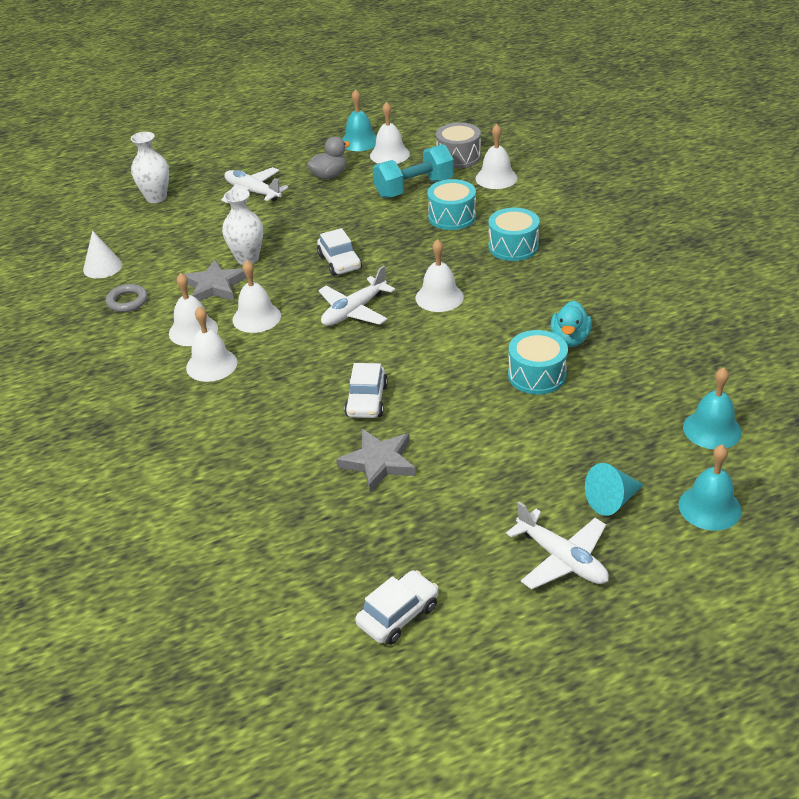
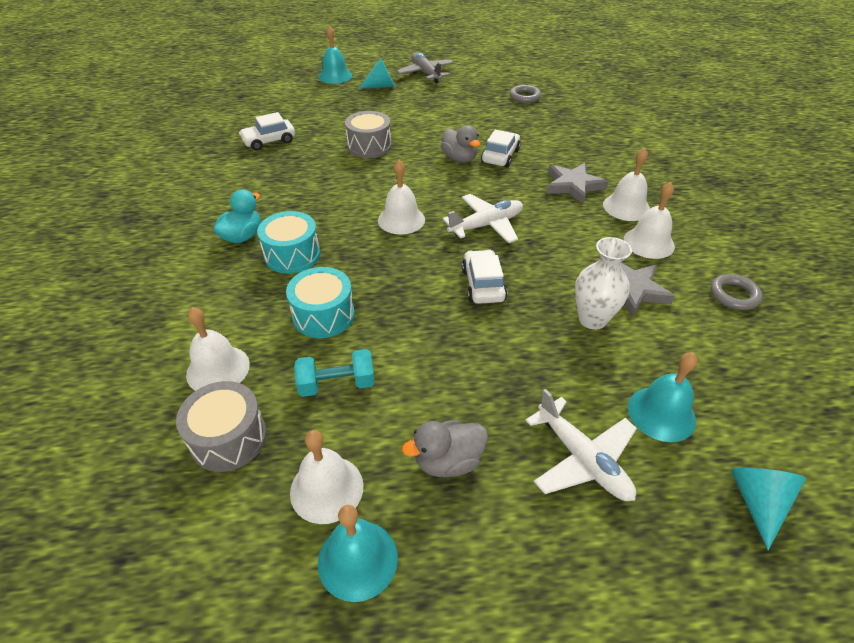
camera: 165 degrees left, 5 degrees up
(102, 267) = (790, 358): white cone -> none
(156, 198) = (757, 502): white vase -> turquoise cone
(256, 317) = (583, 241): white bell -> none
(365, 536) = (525, 97): none -> grey ring
(379, 462) = (504, 123): grey star -> grey star (573, 185)
(398, 615) = (517, 71): white car -> white car (269, 141)
(414, 188) = (337, 384): turquoise dumbbell -> turquoise dumbbell, size x0.65
(415, 384) = (459, 158): none -> grey duck
(537, 375) = (369, 146): turquoise drum -> grey drum
(562, 559) = (425, 73): white plane -> grey plane
(569, 339) = (324, 163): turquoise duck -> turquoise duck (242, 236)
(712, 429) = (294, 101): turquoise bell -> turquoise bell (661, 413)

